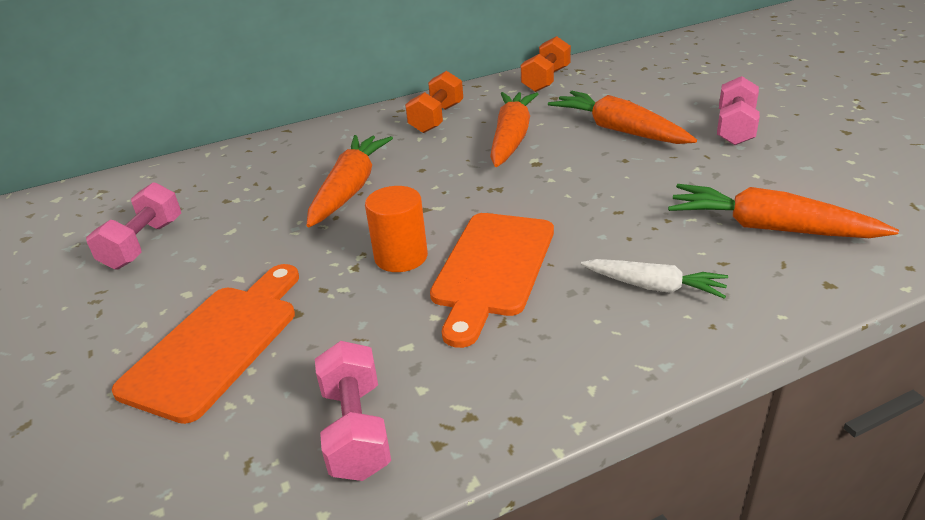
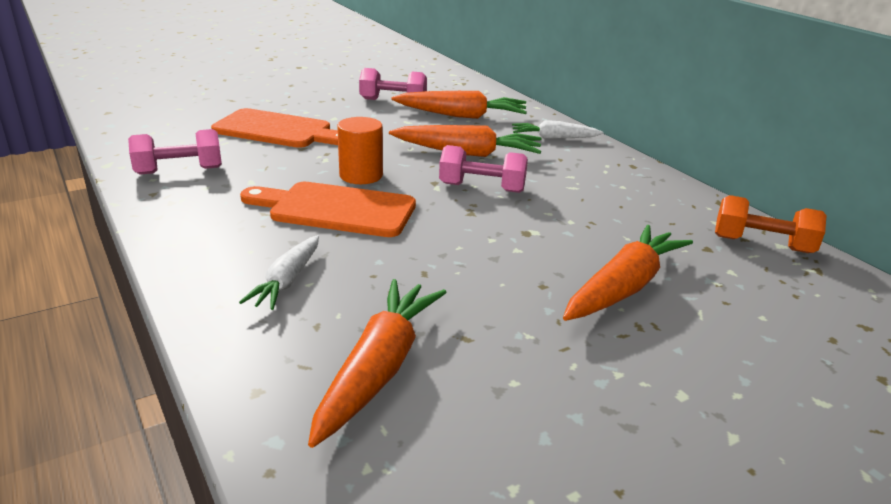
camera: 80 degrees right, 5 degrees down
(322, 141) = (554, 138): none -> white carrot
(437, 118) = (618, 183): orange dumbbell -> none
(511, 138) = (582, 220): orange carrot -> orange carrot (461, 116)
(734, 128) = (661, 386): pink dumbbell -> pink dumbbell (482, 188)

